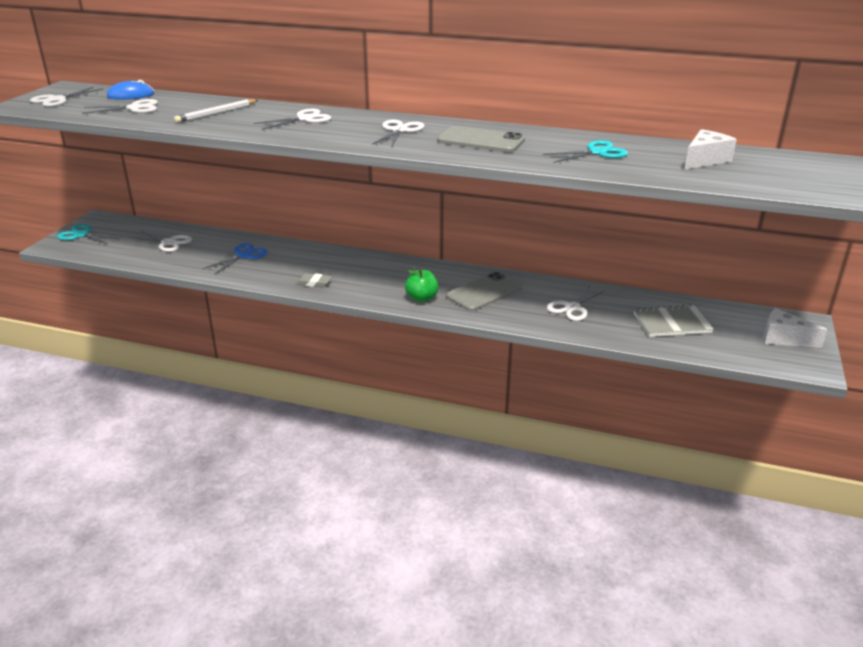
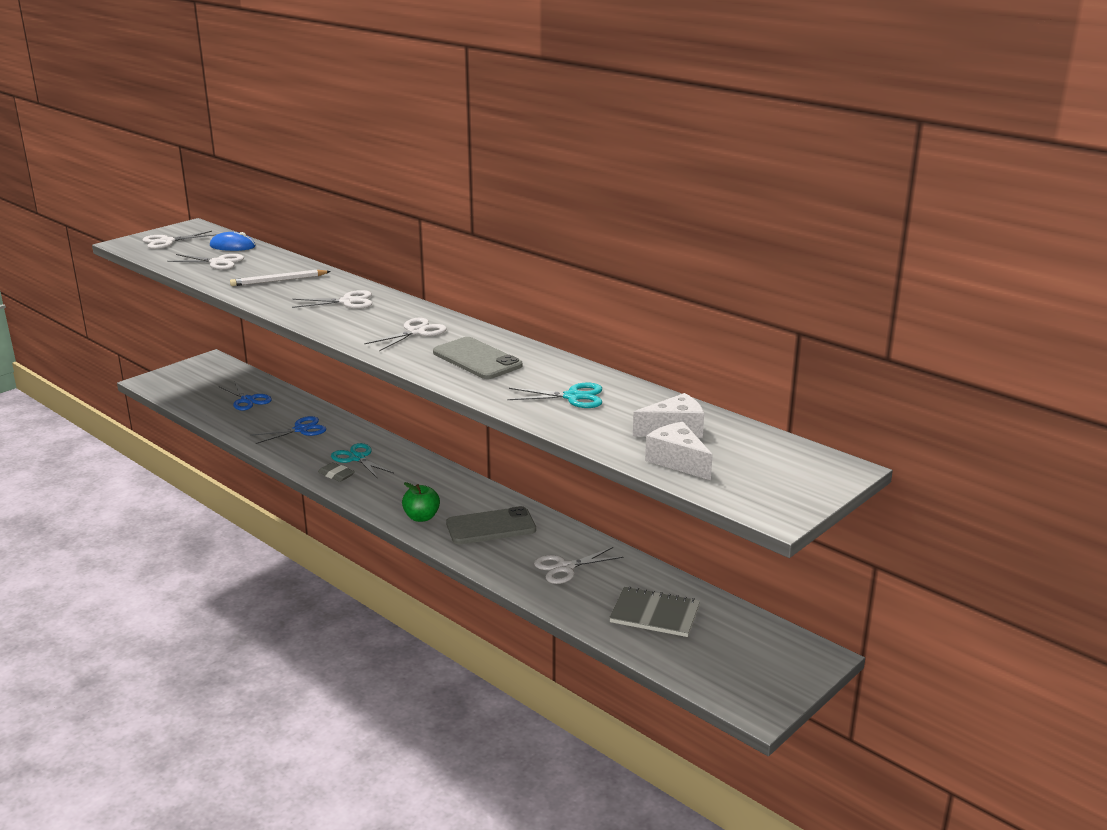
camera: 25 degrees right, 5 degrees down
(81, 235) = (182, 375): turquoise scissors -> turquoise scissors (357, 458)
(168, 243) = (247, 400): white scissors -> blue scissors
(784, 338) = (766, 667): white cheese -> white cheese (677, 461)

